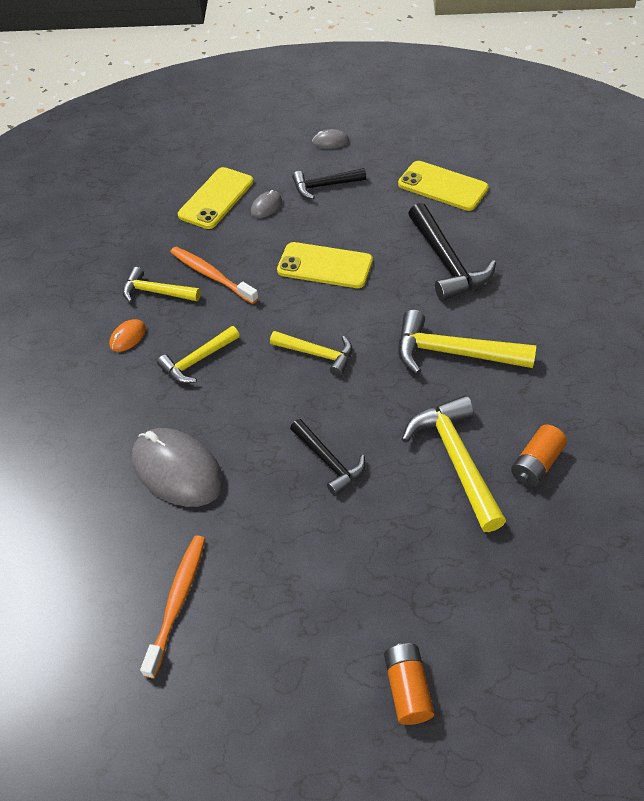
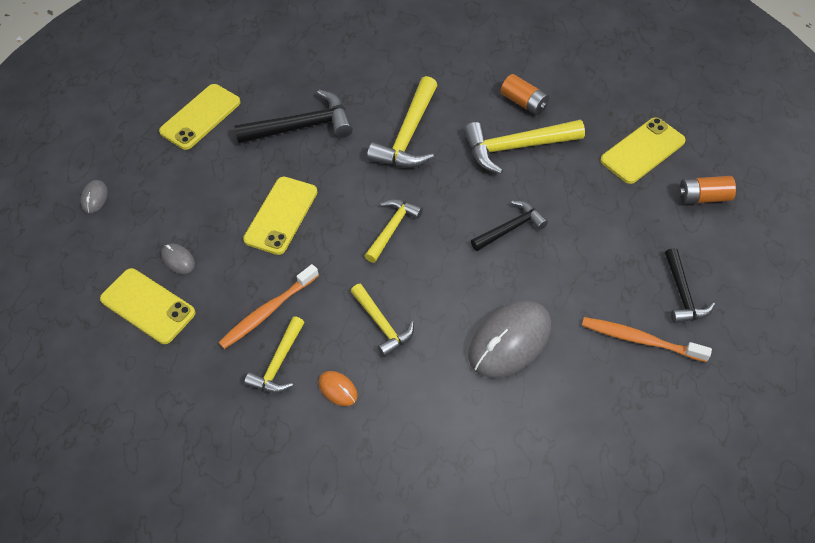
camera: 85 degrees left, 5 degrees up
(324, 186) = (164, 208): black hammer -> black hammer (682, 294)
(480, 609) = (642, 151): none -> yellow phone

